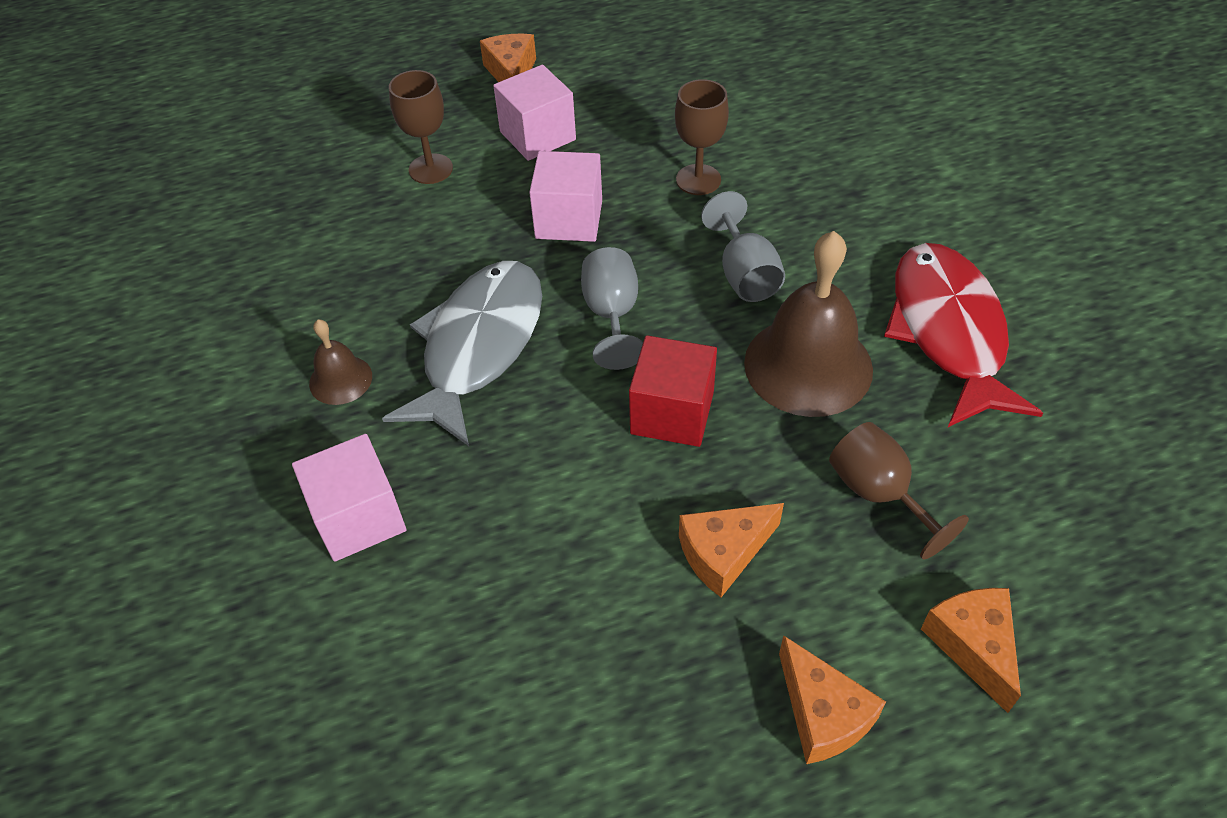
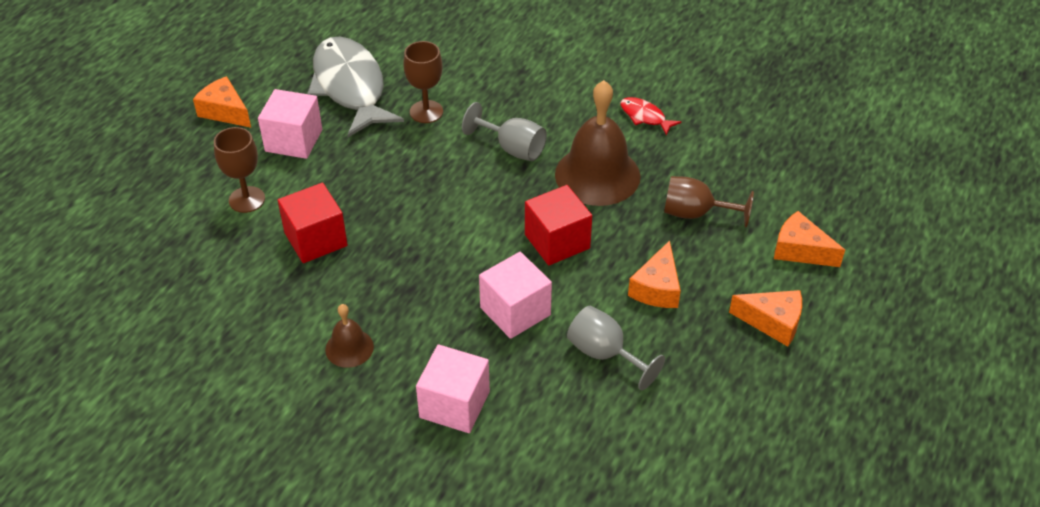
camera: 45 degrees left, 5 degrees down
(442, 247) = (316, 239): none -> red cube
(479, 347) = (410, 277): grey fish -> grey fish (350, 87)
(569, 219) = (376, 177): pink cube -> pink cube (515, 311)
(612, 315) = (466, 213): grey goblet -> grey goblet (605, 354)
(948, 332) = (645, 117): red fish -> red fish, size x0.43

